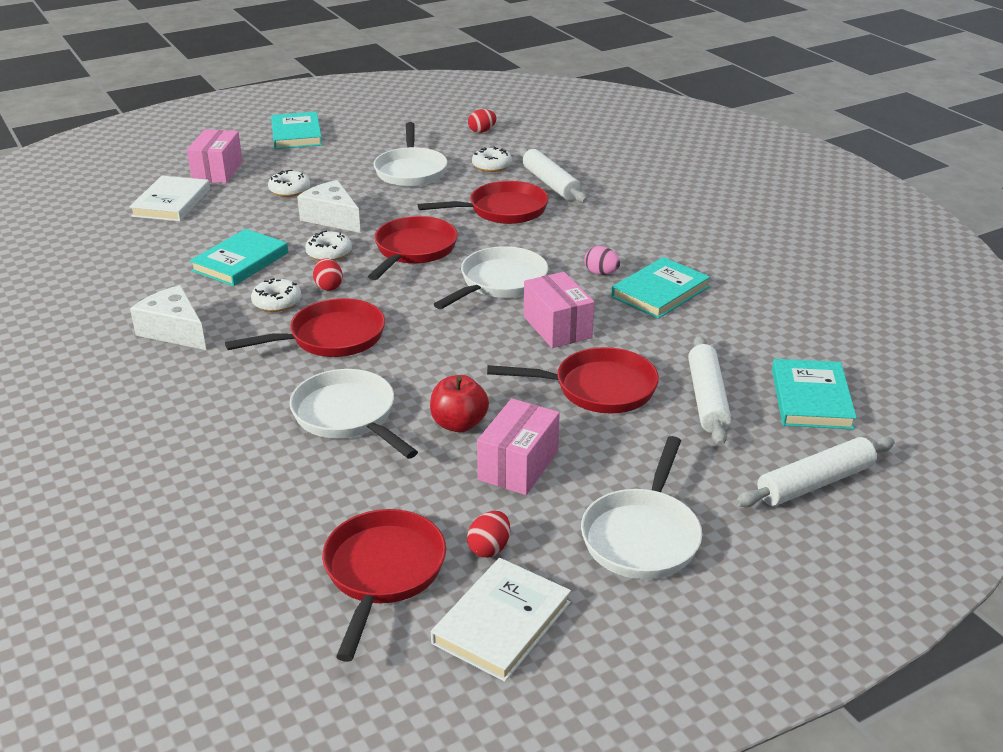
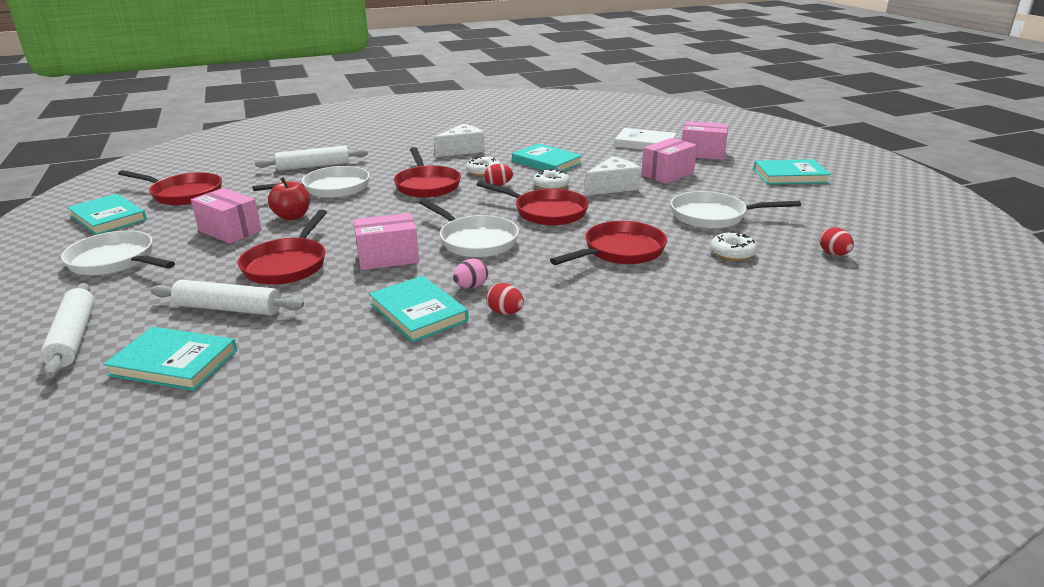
camera: 100 degrees right, 5 degrees down
(289, 190) = (667, 174): white donut -> pink box
(489, 548) = (167, 218): red egg -> red egg (505, 312)
(502, 210) = (620, 251): red pan -> red pan turned 120 degrees counterclockwise
(502, 623) = (108, 218): white book -> turquoise book
(551, 183) = (687, 281): white rolling pin -> white rolling pin (313, 166)

